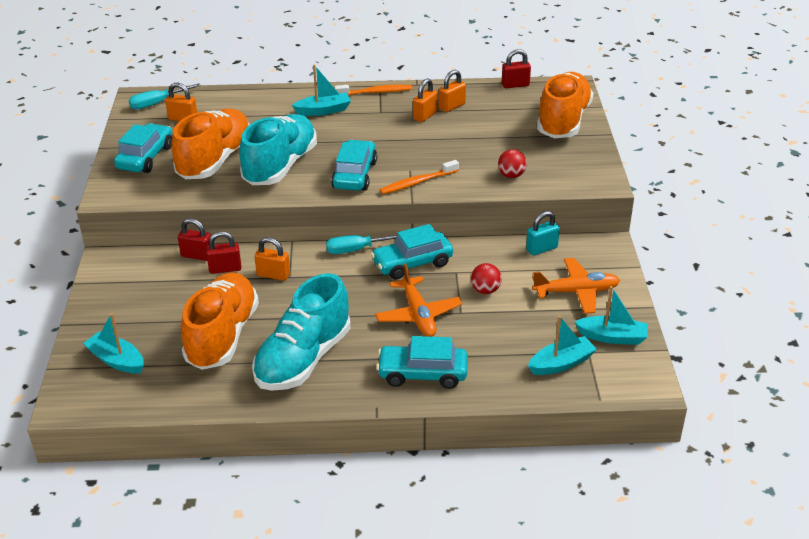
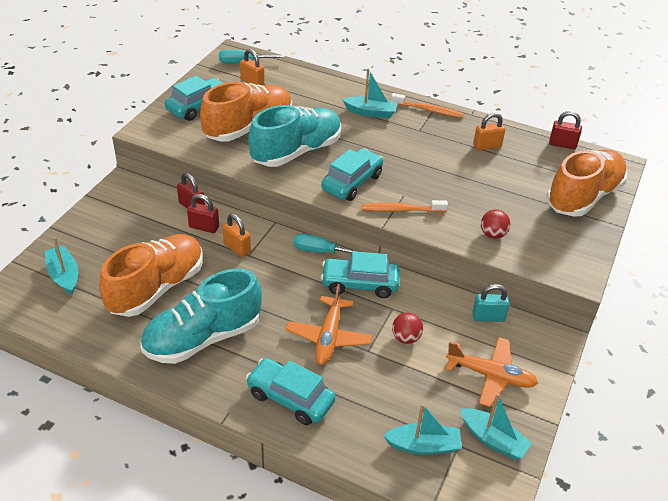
camera: 25 degrees right, 5 degrees up
(425, 116) = (456, 147): orange padlock -> none

